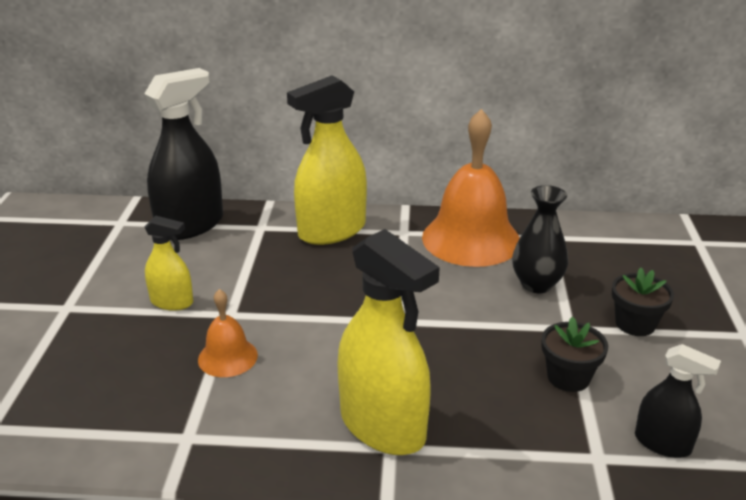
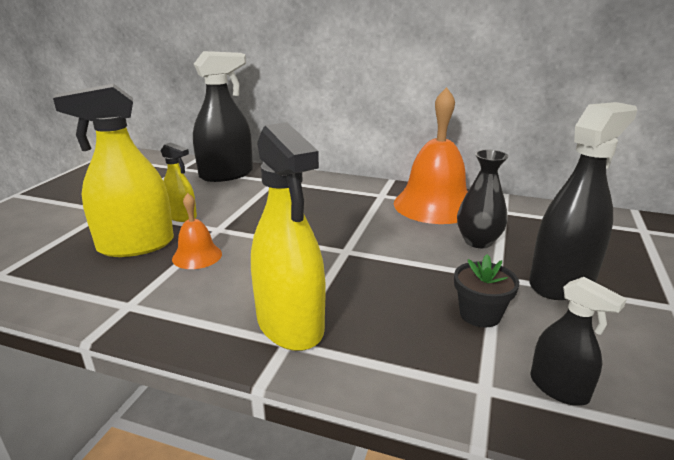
camera: 15 degrees right, 5 degrees down
(332, 231) = (326, 188): yellow spray bottle -> yellow spray bottle (136, 245)
(635, 324) = (561, 282): black flower pot -> black spray bottle

